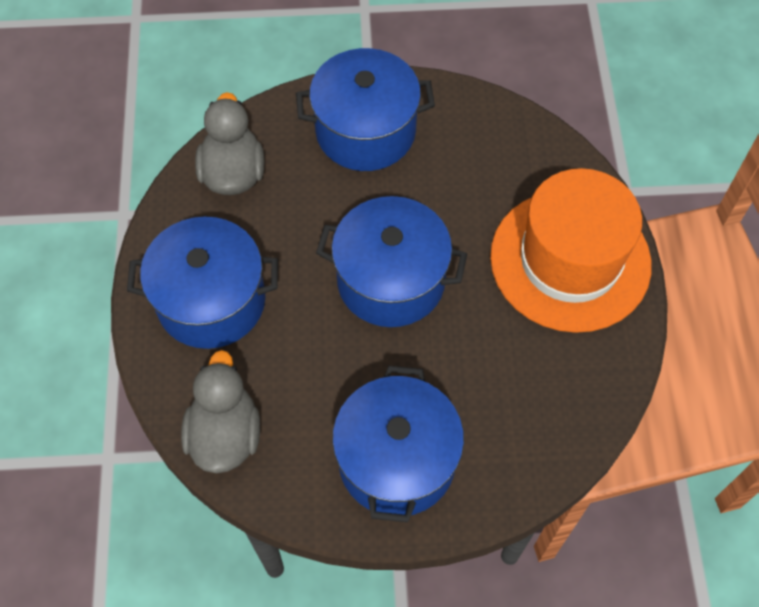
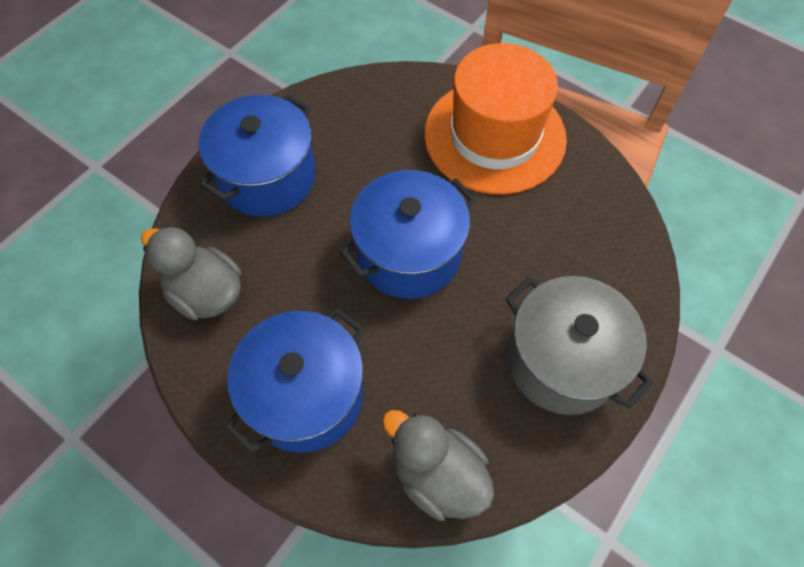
camera: 50 degrees left, 0 degrees up
(397, 460) = (562, 360): blue pot -> grey pot

